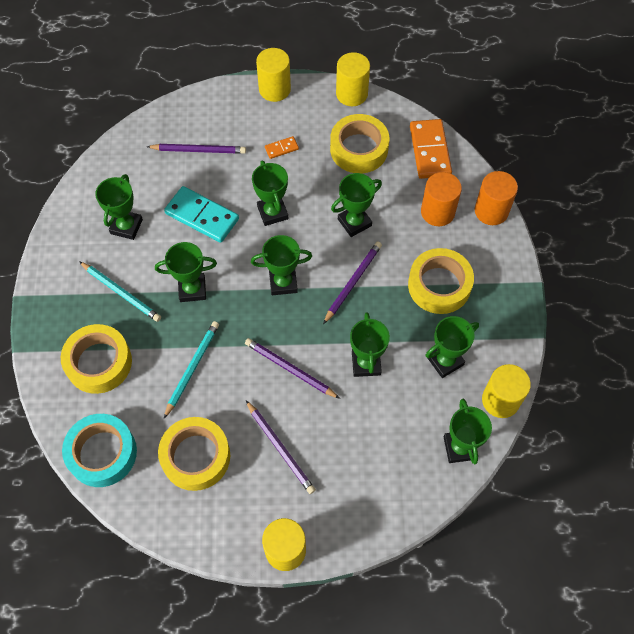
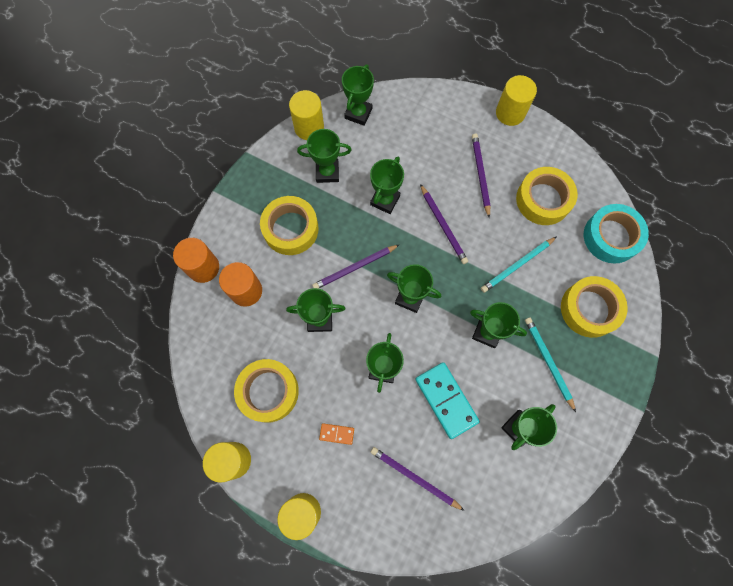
camera: 150 degrees left, 10 degrees up
(430, 151) = (209, 353): orange domino -> none

